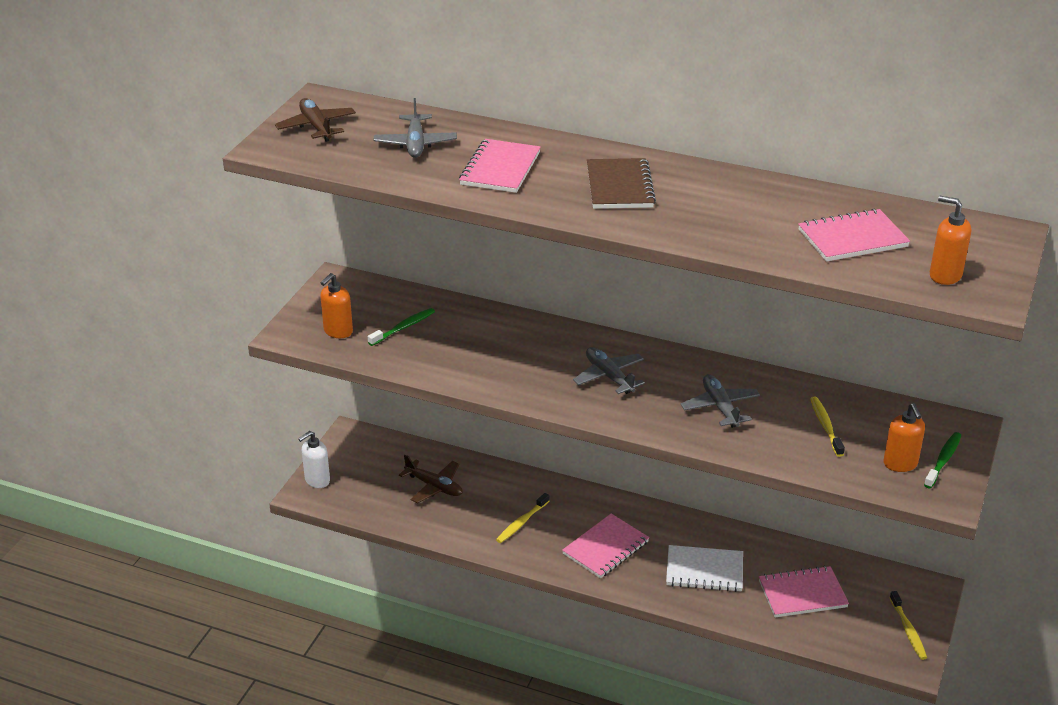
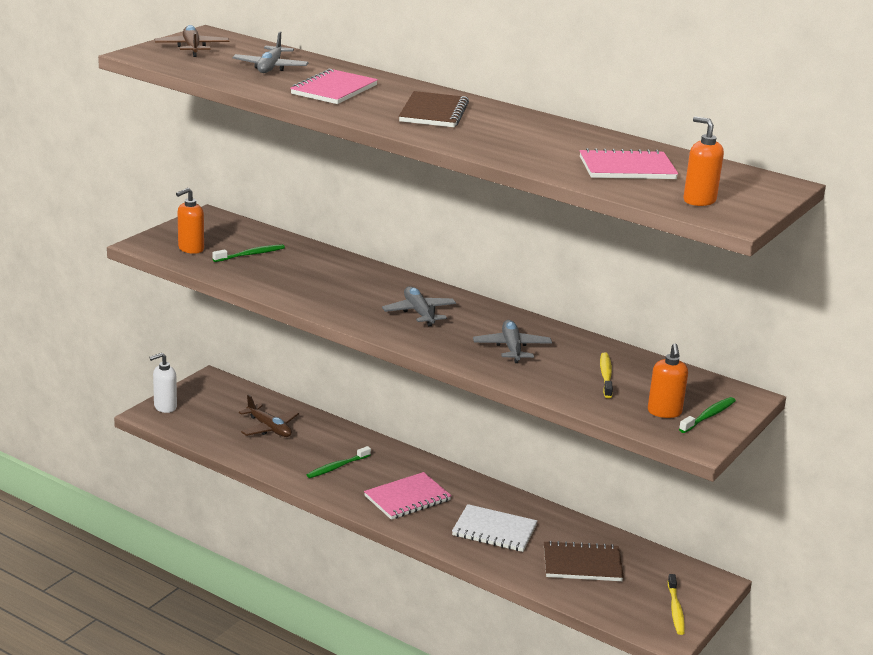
camera: 10 degrees right, 10 degrees down
(522, 522) = (337, 467): yellow toothbrush -> green toothbrush
(802, 594) = (582, 564): pink notebook -> brown notebook

